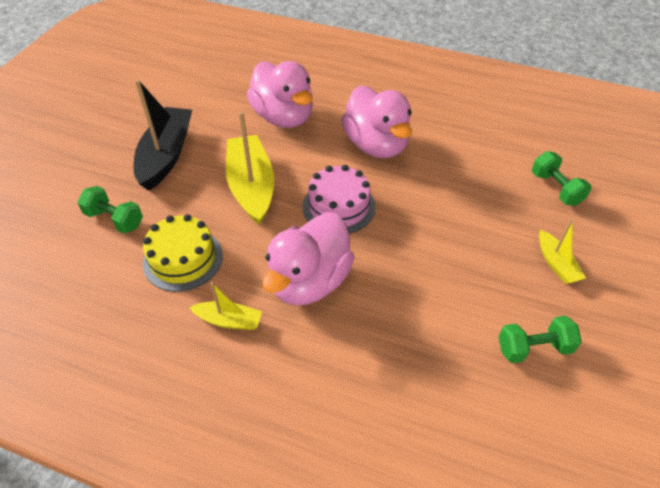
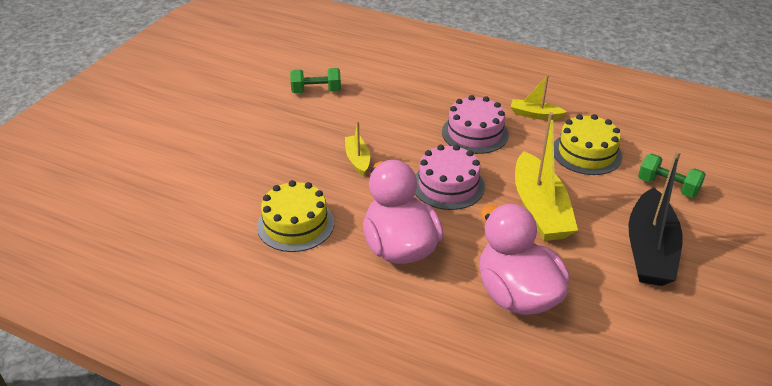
camera: 175 degrees left, 10 degrees down
(309, 281) = (475, 133): pink duck -> pink cake
(471, 159) = (295, 224): none -> yellow cake
(555, 188) = (224, 189): green dumbbell -> none
(556, 263) = (267, 133): yellow boat -> yellow boat (357, 159)

